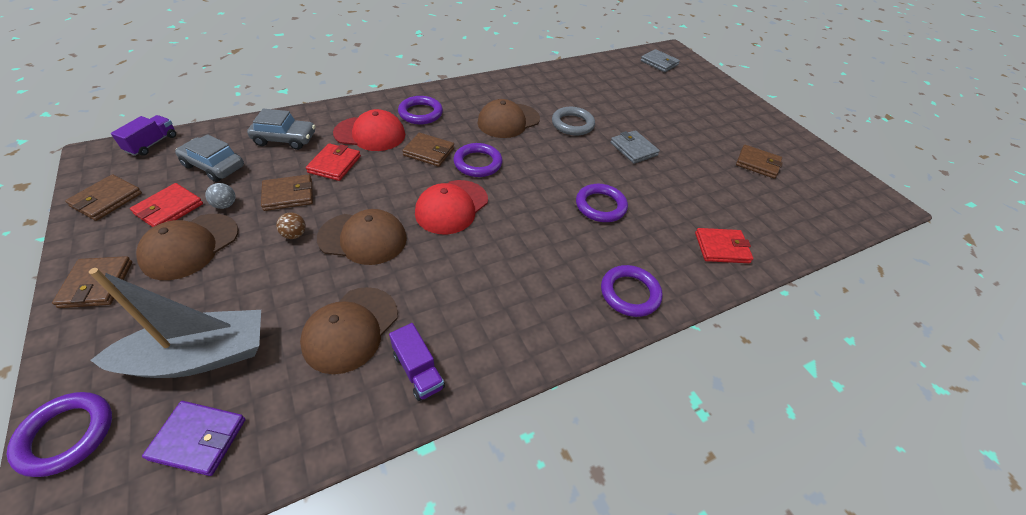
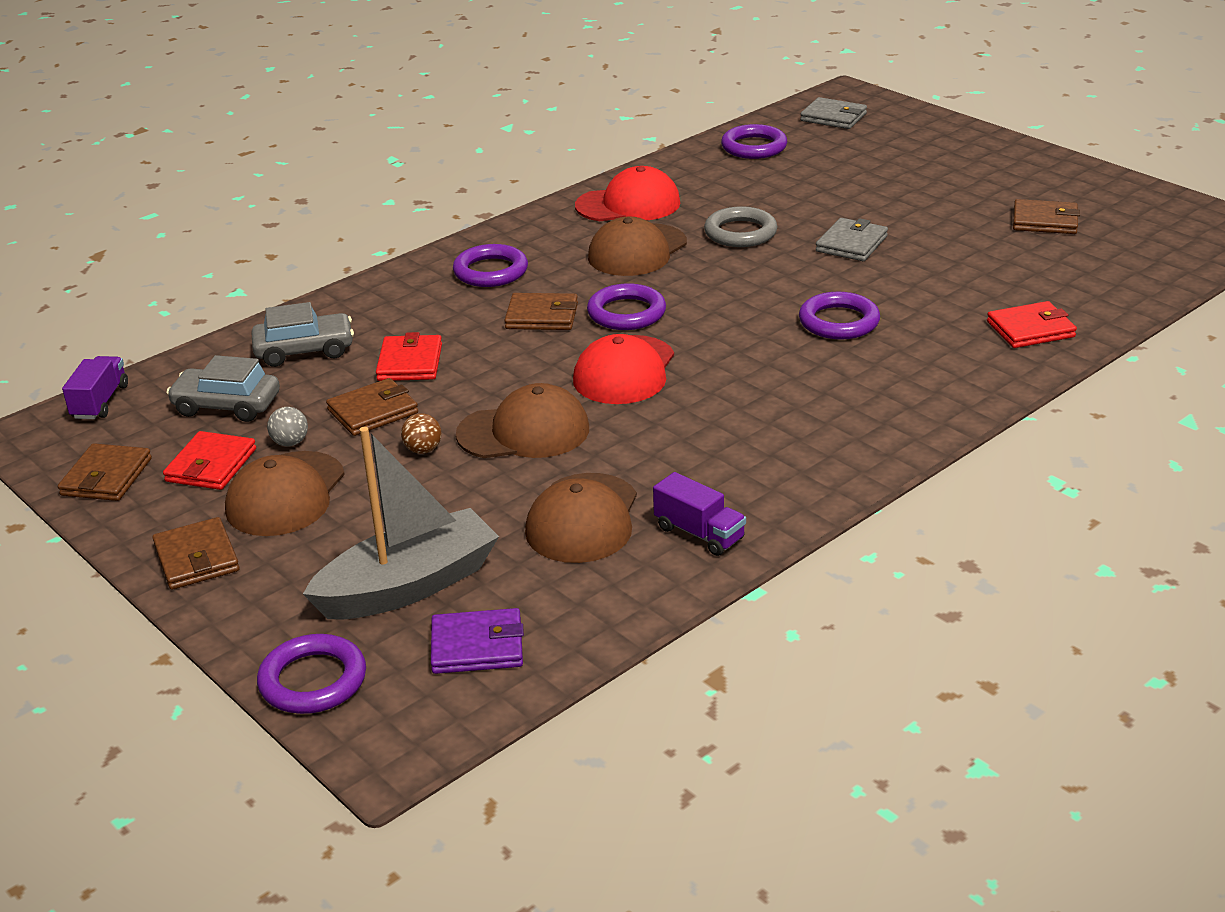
camera: 10 degrees left, 15 degrees down
(370, 134) = (432, 315): red cap -> red cap (628, 204)
(629, 293) = (928, 403): purple ring -> purple ring (754, 147)
(633, 149) = (851, 244): grey wallet -> grey wallet turned 75 degrees clockwise

